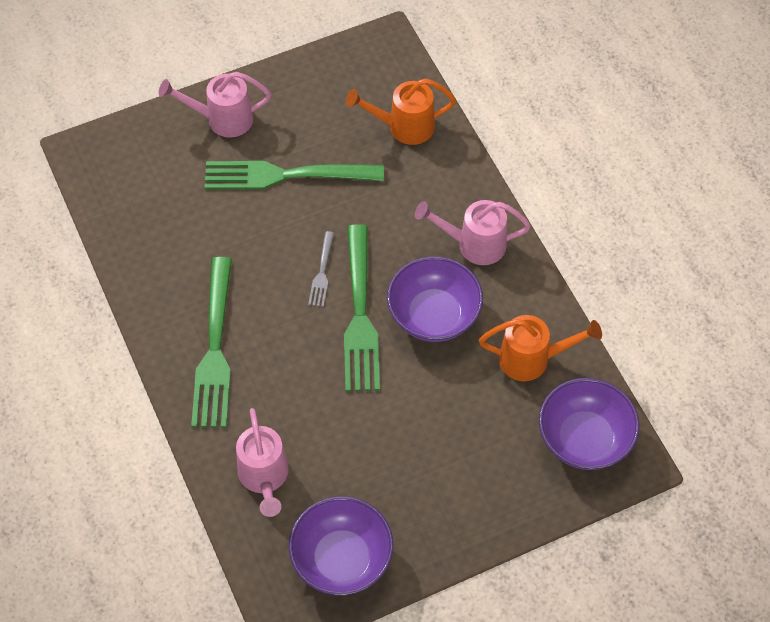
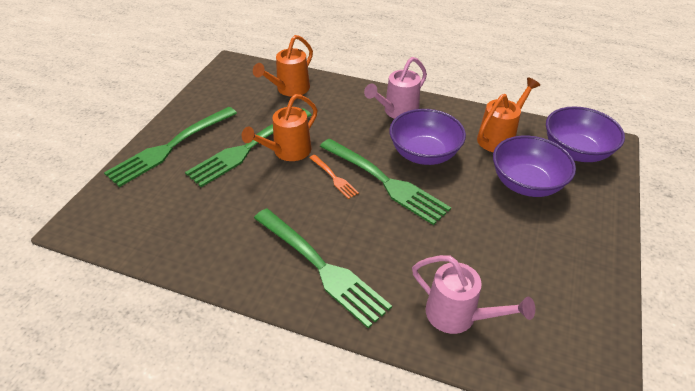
camera: 45 degrees left, 15 degrees down
(222, 119) = (170, 147): pink watering can -> green fork
(315, 208) = (287, 152): none -> orange watering can
(322, 272) = (334, 178): grey fork -> orange fork
(342, 559) = (572, 320): purple bowl -> purple bowl (526, 183)

